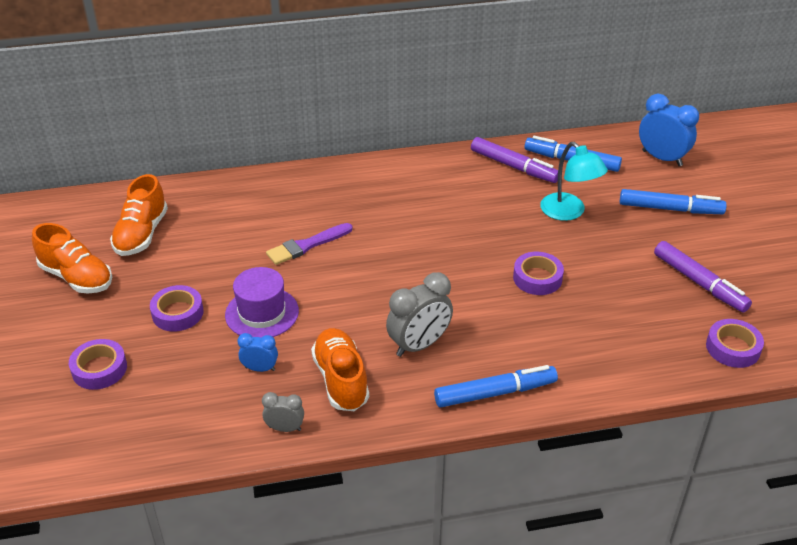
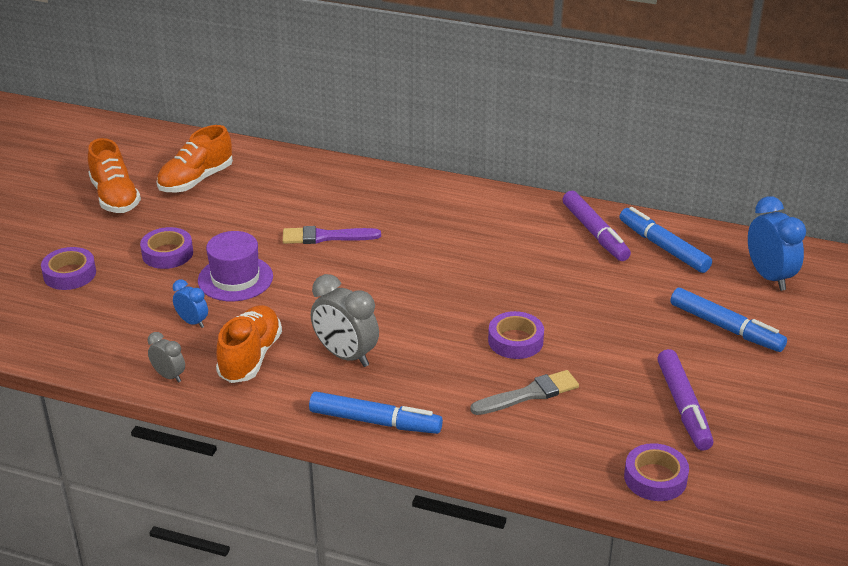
camera: 30 degrees right, 5 degrees down
(419, 345) = (345, 355): grey clock -> grey clock turned 45 degrees clockwise
(569, 212) = (609, 294): turquoise lamp -> none
(587, 318) = (529, 394): none -> grey brush

